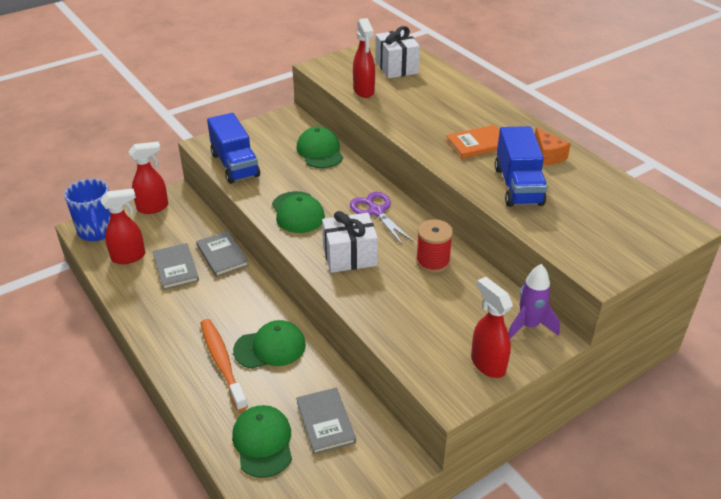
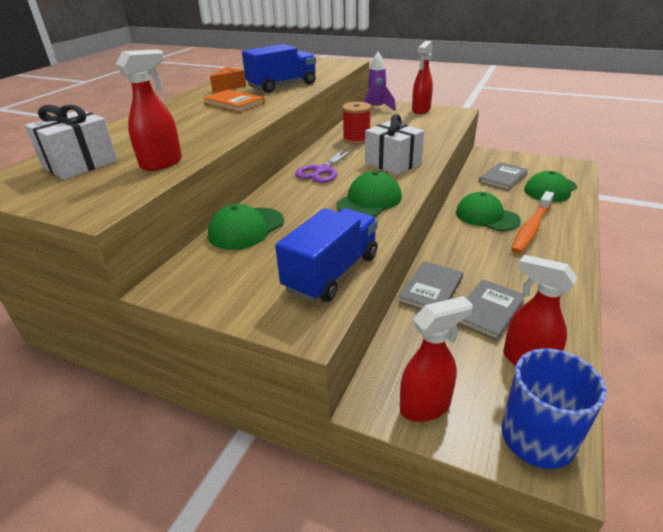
camera: 120 degrees left, 5 degrees down
(153, 207) = (426, 406): red spray bottle -> red spray bottle turned 120 degrees clockwise

